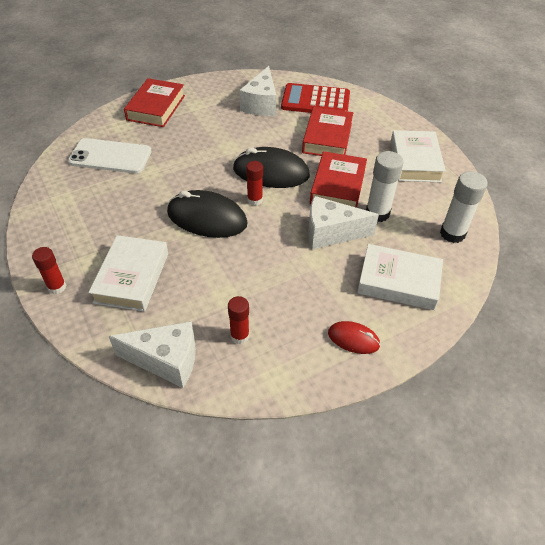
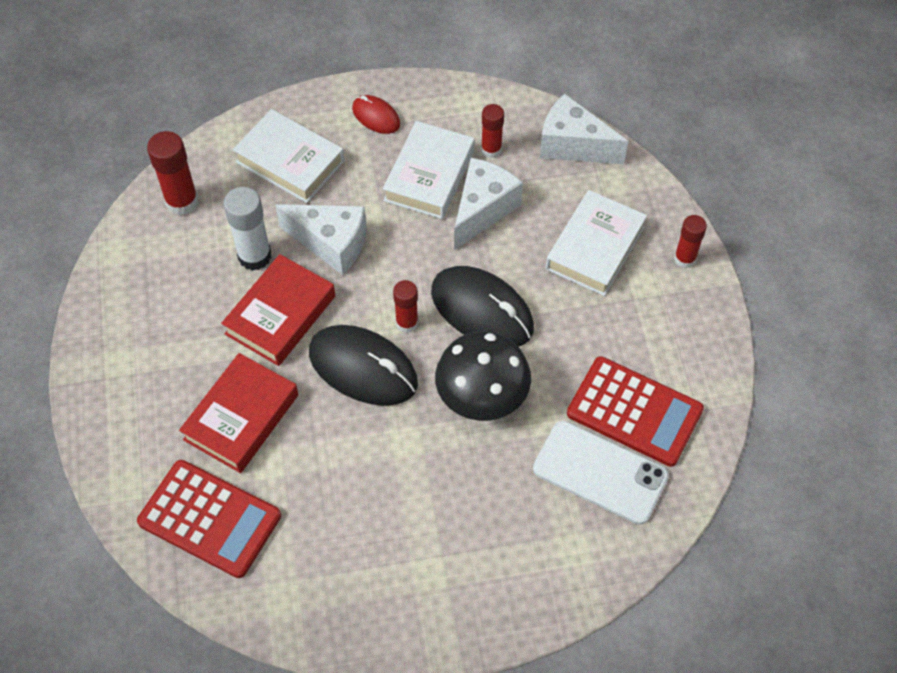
camera: 160 degrees left, 10 degrees up
(91, 187) = (634, 412): none -> red calculator
(156, 107) = (503, 584): red book -> none
(191, 174) = (482, 397): none -> black mushroom
(261, 104) = (311, 538): white cheese -> white cheese (482, 210)
(415, 161) = (140, 330): white book -> white book (429, 175)
(452, 234) = (182, 202): white glue stick -> red glue stick

